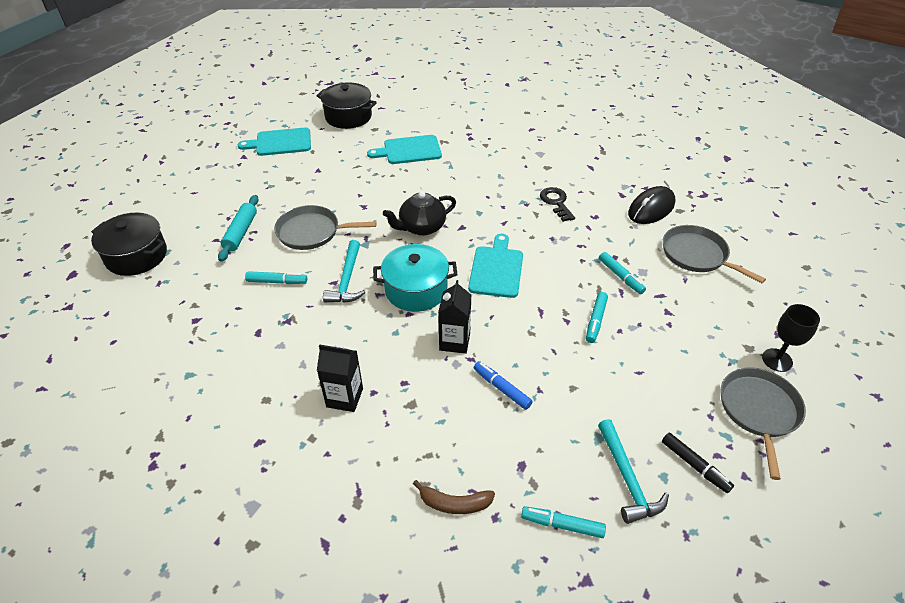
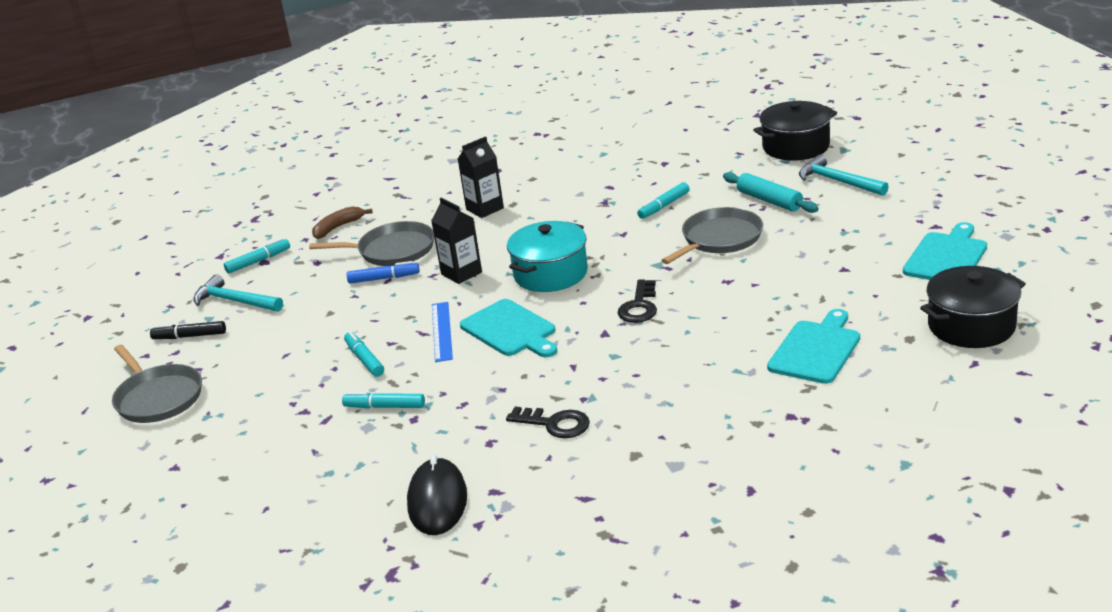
camera: 135 degrees right, 15 degrees down
(347, 280) = (616, 241): turquoise hammer -> turquoise hammer (838, 181)
(421, 227) = (639, 306): black teapot -> black key
(529, 302) = (442, 331): none -> blue ruler
(697, 255) = (325, 485): grey pan -> grey pan (392, 250)
(777, 360) = (162, 444): black goblet -> none

